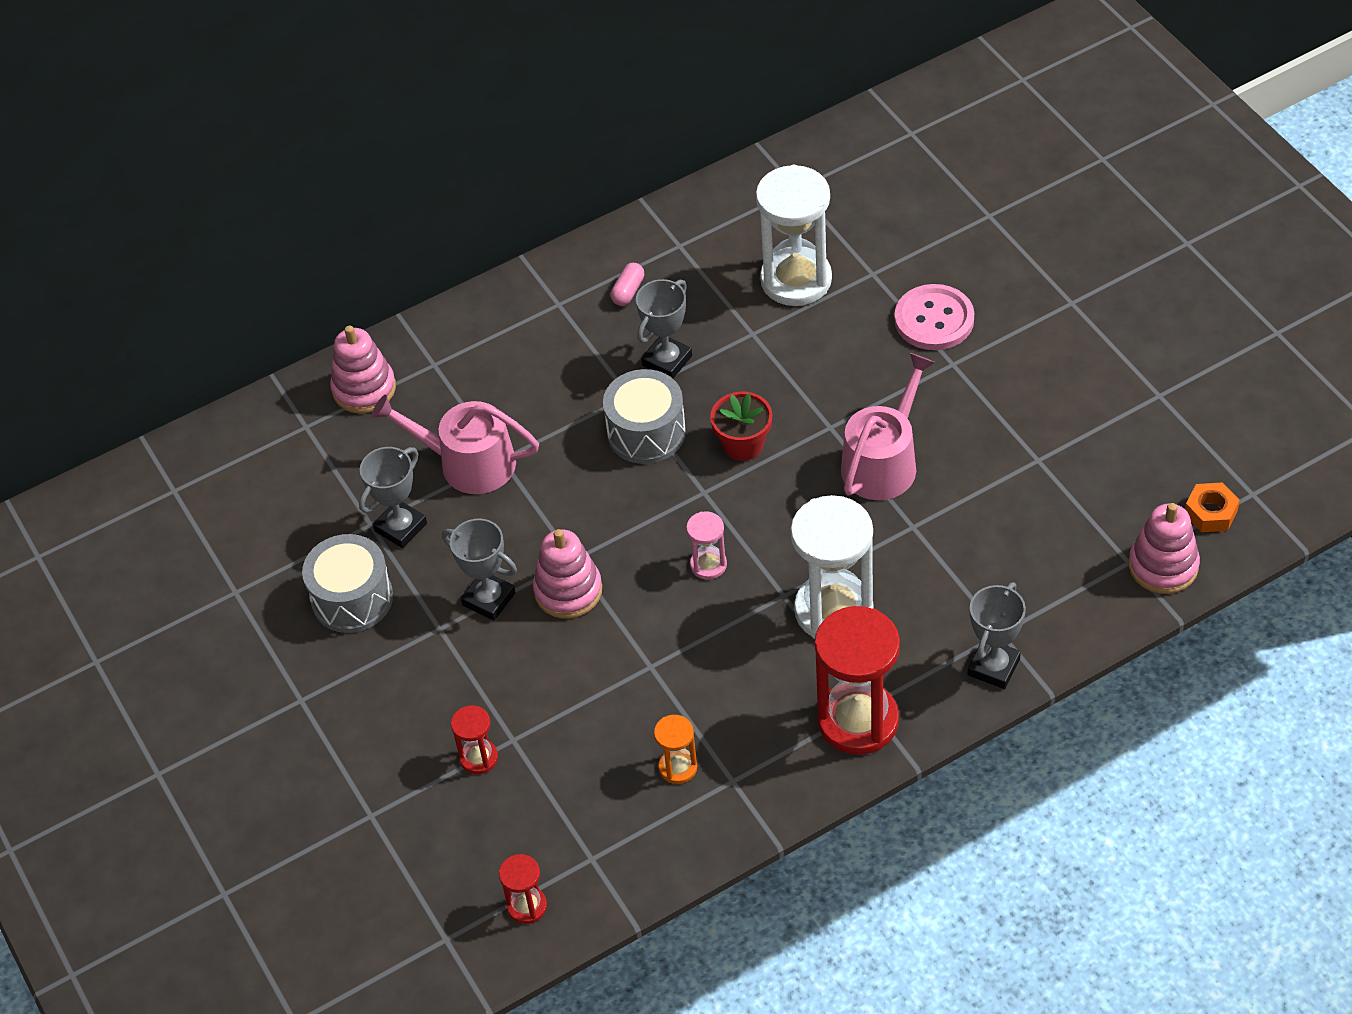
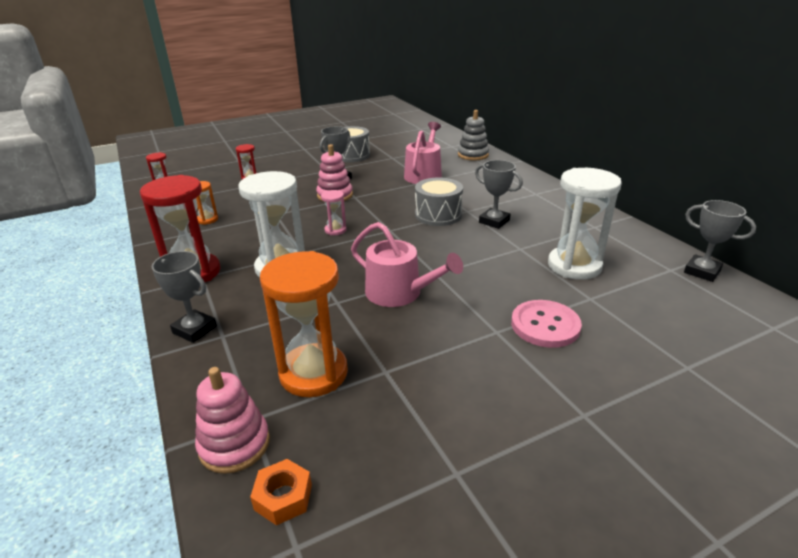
camera: 90 degrees right, 20 degrees down
(364, 389) = (473, 155): pink stacking toy -> grey stacking toy
(401, 527) = (388, 163): grey trophy -> grey trophy (702, 271)
(628, 291) = (550, 211): pink capsule -> none
(743, 444) = (424, 243): red flower pot -> none
(1052, 523) = (313, 373): none -> orange hourglass

